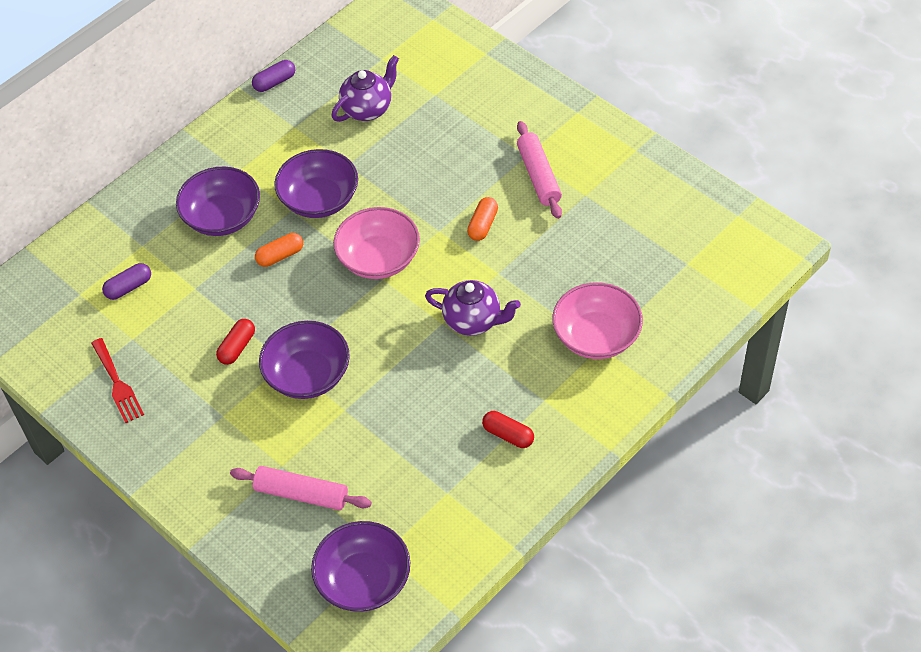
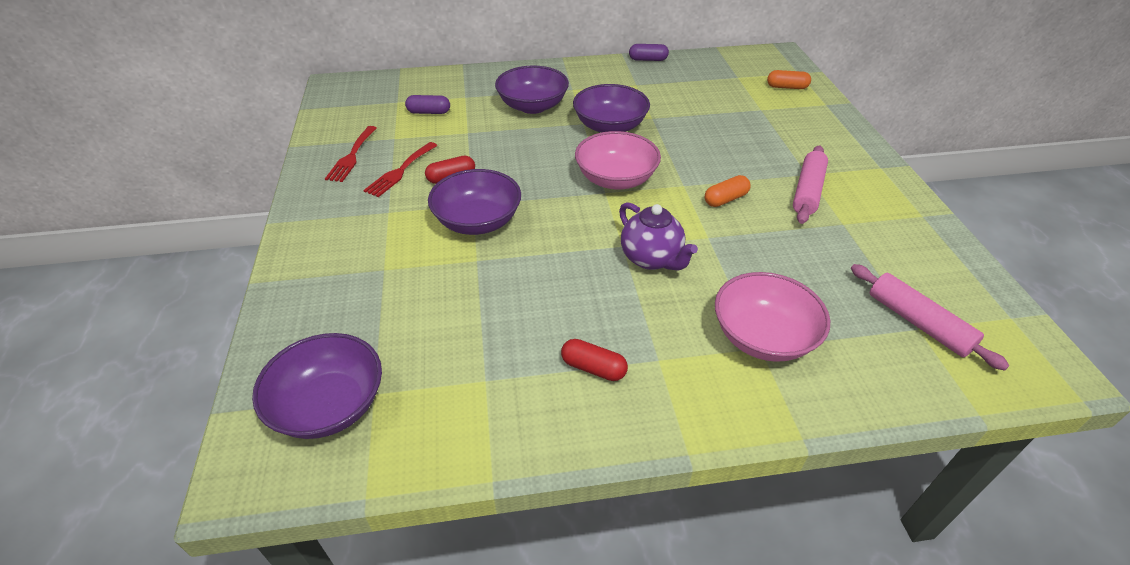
camera: 35 degrees right, 10 degrees down
(183, 370) = (400, 171): none -> red fork
(280, 256) = (545, 143): orange capsule -> orange capsule (787, 87)
(301, 494) = (371, 299): pink rolling pin -> pink rolling pin (918, 323)
(368, 109) = (700, 96): purple teapot -> none
(508, 435) = (593, 368): red capsule -> red capsule turned 45 degrees counterclockwise

